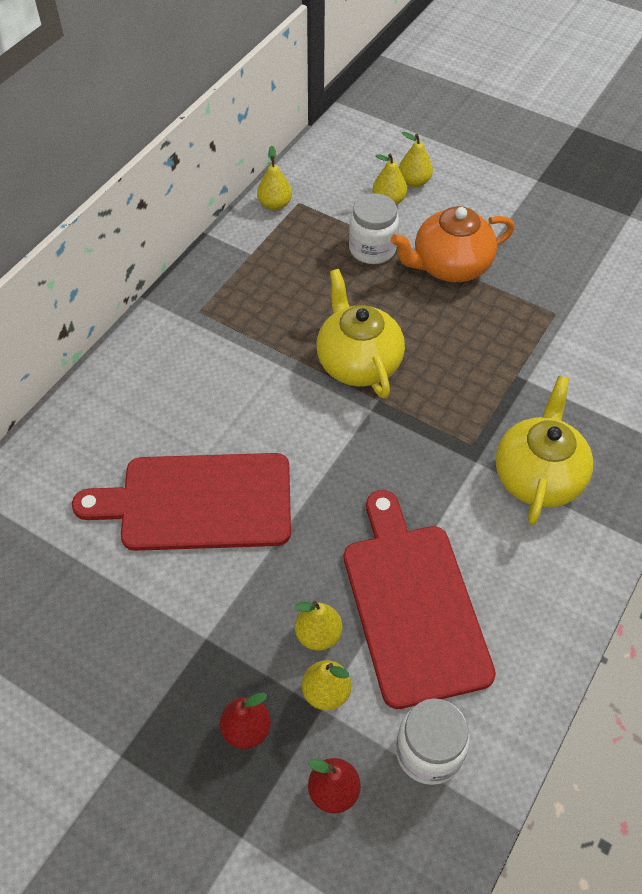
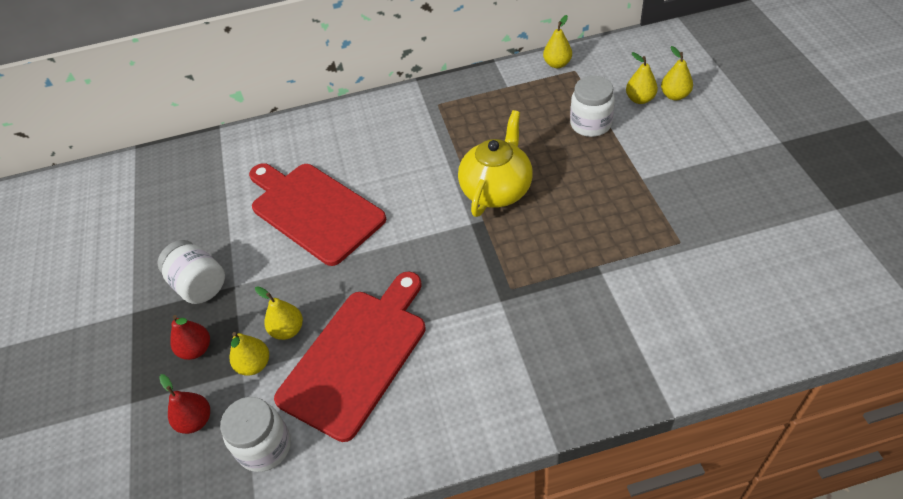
camera: 50 degrees right, 5 degrees down
(165, 667) = (199, 285): none -> white jar
(450, 266) = (634, 165): orange teapot -> none
(537, 476) = (531, 340): yellow teapot -> none

